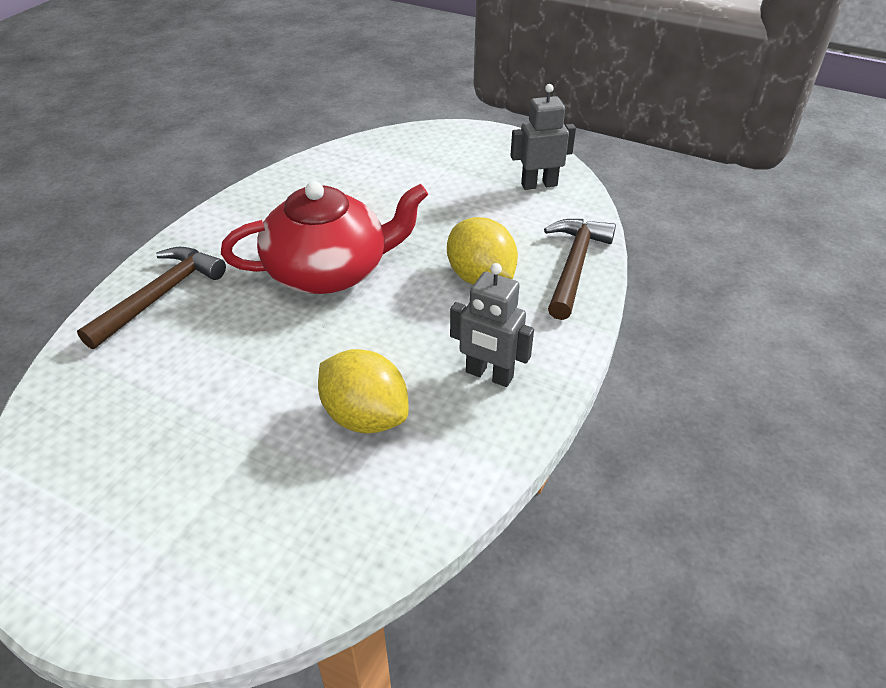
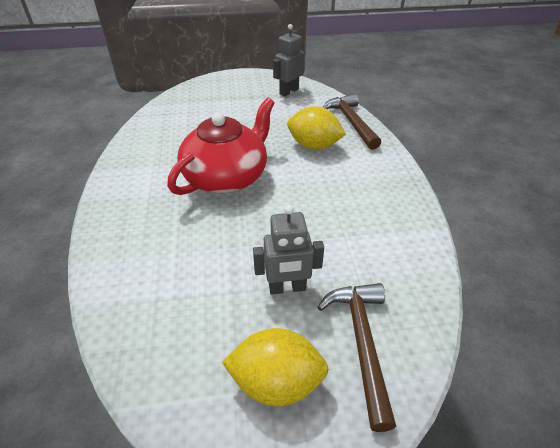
camera: 35 degrees left, 0 degrees up
(159, 296) = (129, 239): brown hammer -> brown hammer (361, 343)
(365, 417) = (339, 241): yellow lemon -> yellow lemon (276, 382)
(489, 375) = (374, 189): grey robot -> grey robot (287, 288)

